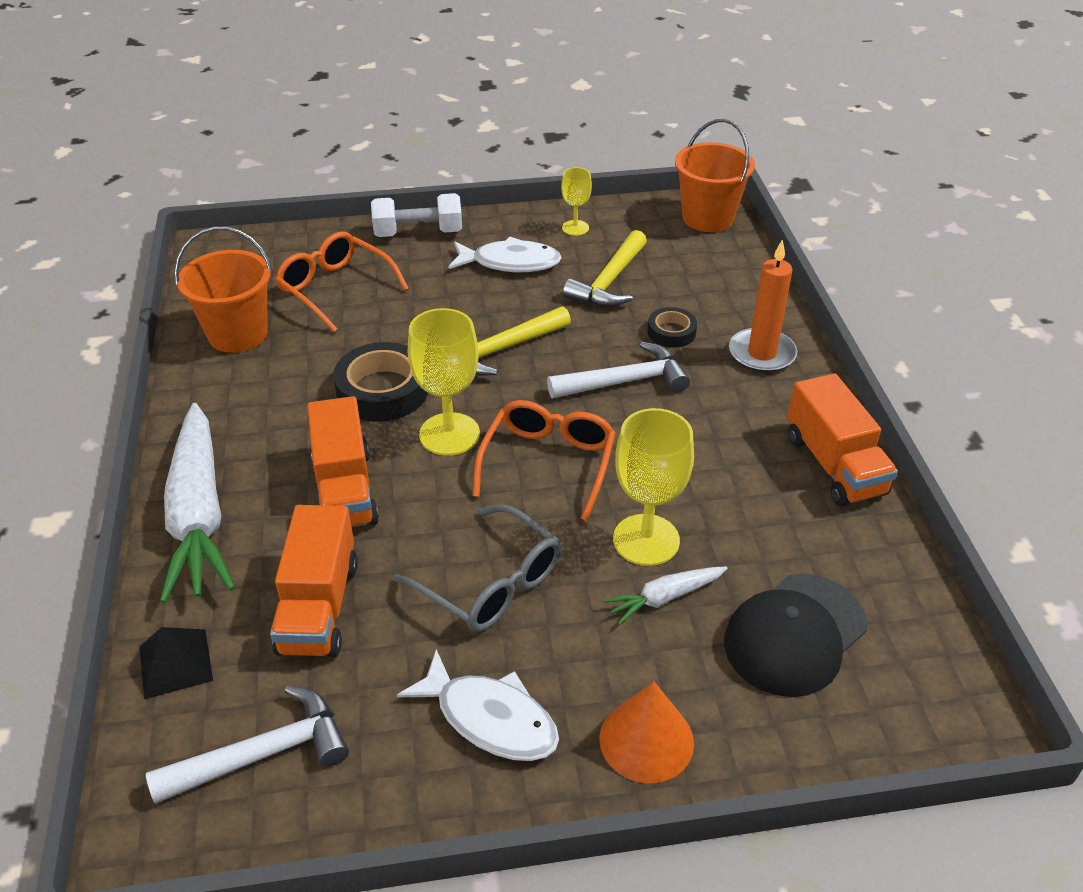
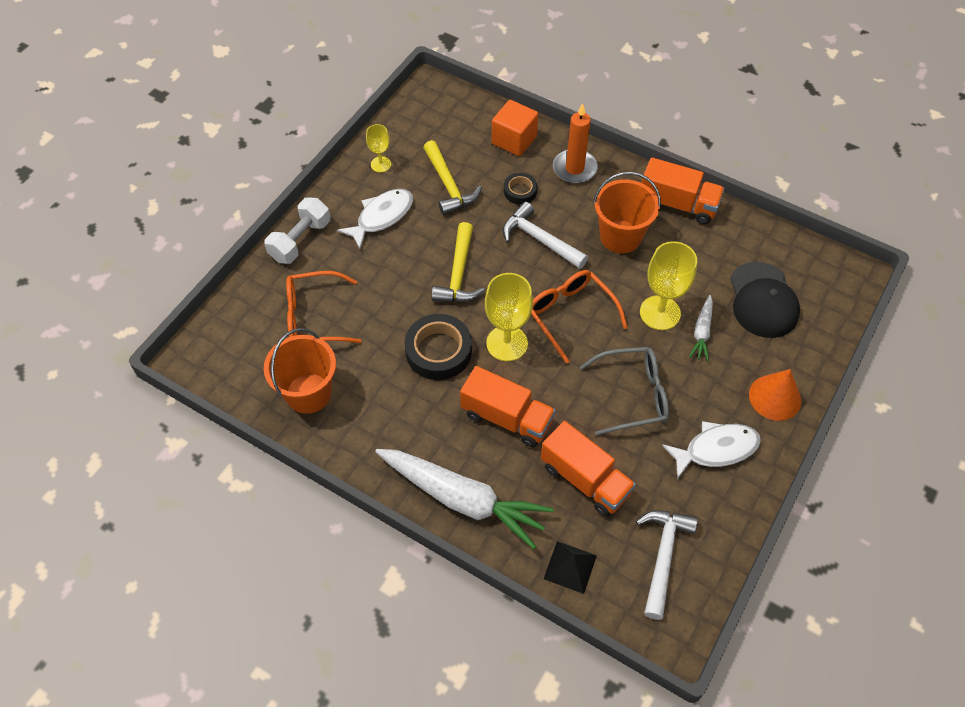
camera: 50 degrees left, 15 degrees up
(625, 382) = (540, 239): white hammer -> white hammer turned 75 degrees counterclockwise
(708, 218) = (438, 101): orange bucket -> orange bucket (620, 236)
(734, 291) = (514, 140): none -> orange cube

